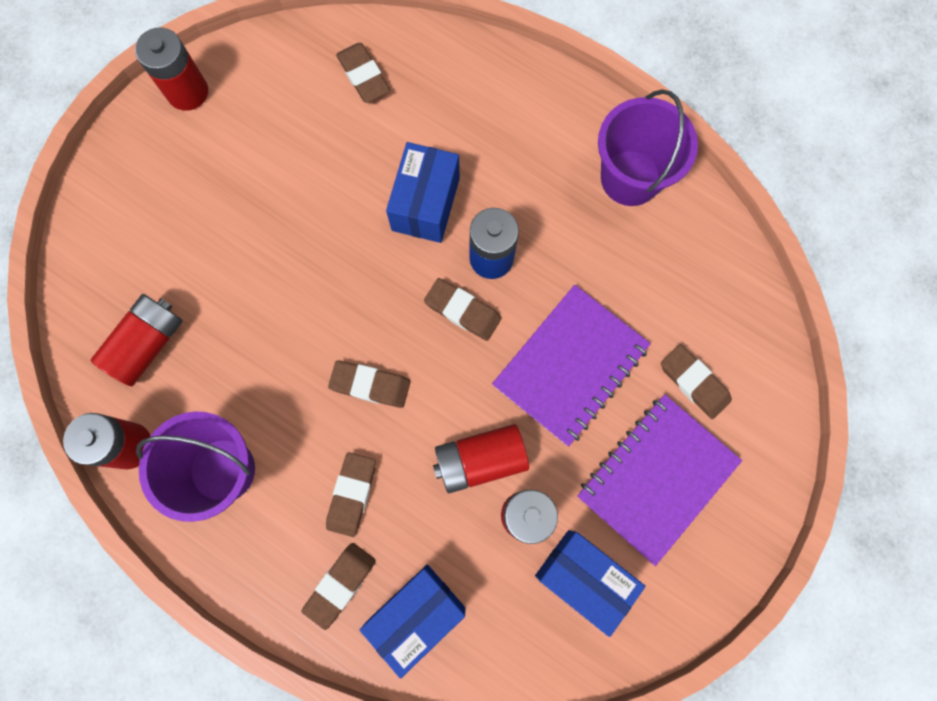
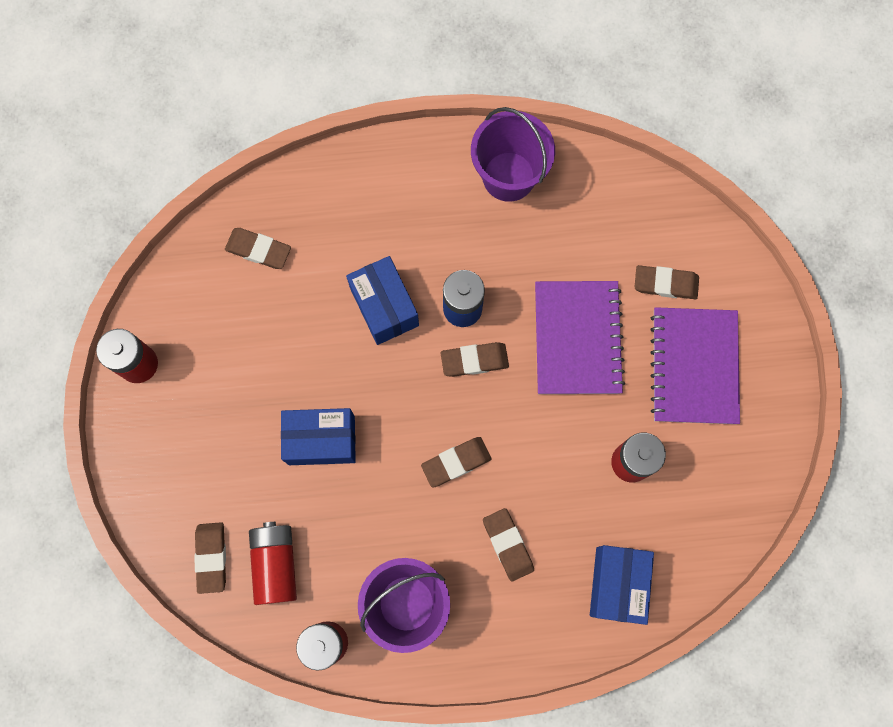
camera: 40 degrees left, 0 degrees up
(340, 584) = (551, 609): brown eraser -> brown eraser (211, 557)
(480, 460) = (572, 450): red battery -> none
(583, 578) = (701, 470): blue box -> blue box (321, 440)

